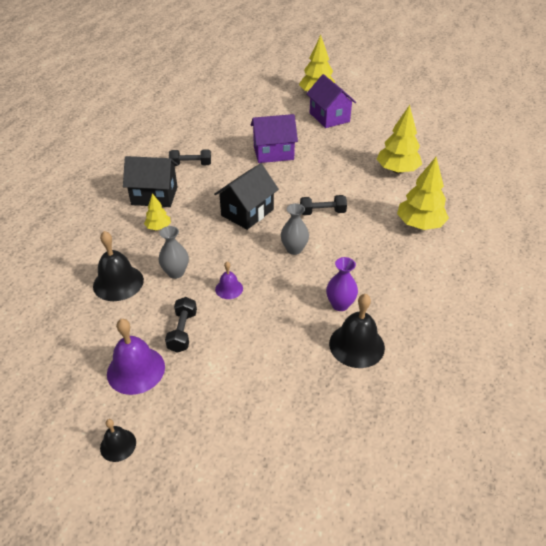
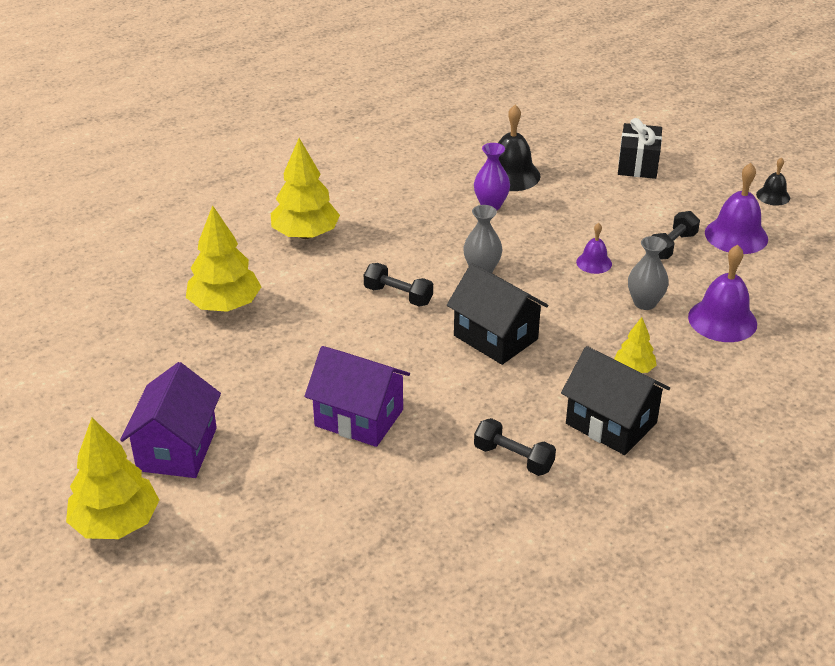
camera: 145 degrees left, 5 degrees down
(118, 282) = (722, 320): black bell -> purple bell
(247, 212) = (495, 337): black house -> black house turned 60 degrees clockwise
(266, 421) = (638, 165): none -> black gift

